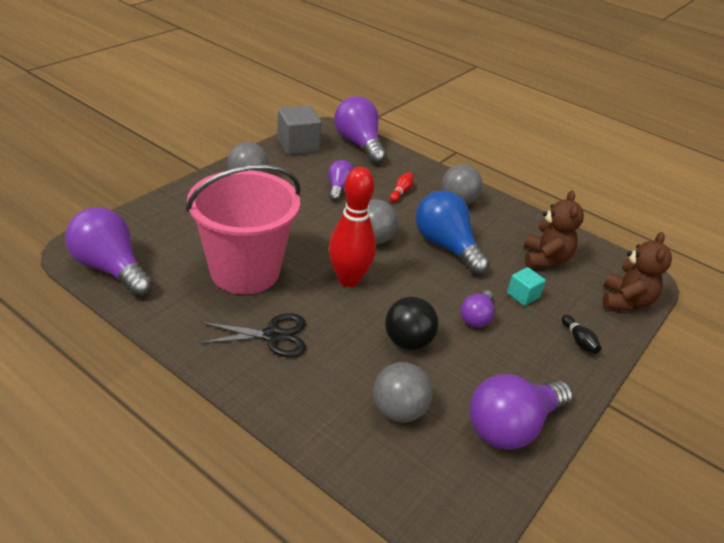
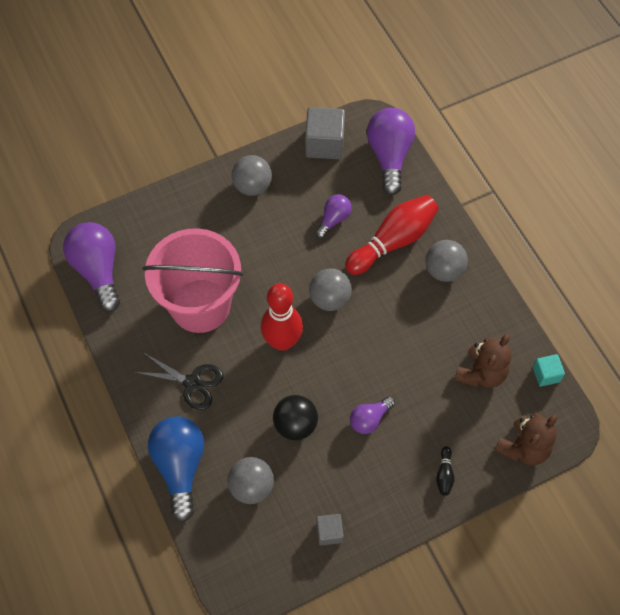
camera: 30 degrees right, 25 degrees up
(401, 192) = (393, 241): red bowling pin -> red bowling pin, size x2.41
(446, 246) = (394, 328): blue light bulb -> blue light bulb (180, 467)
(511, 426) = (329, 532): purple light bulb -> grey cube
(523, 295) = (428, 409): turquoise cube -> turquoise cube (546, 374)

